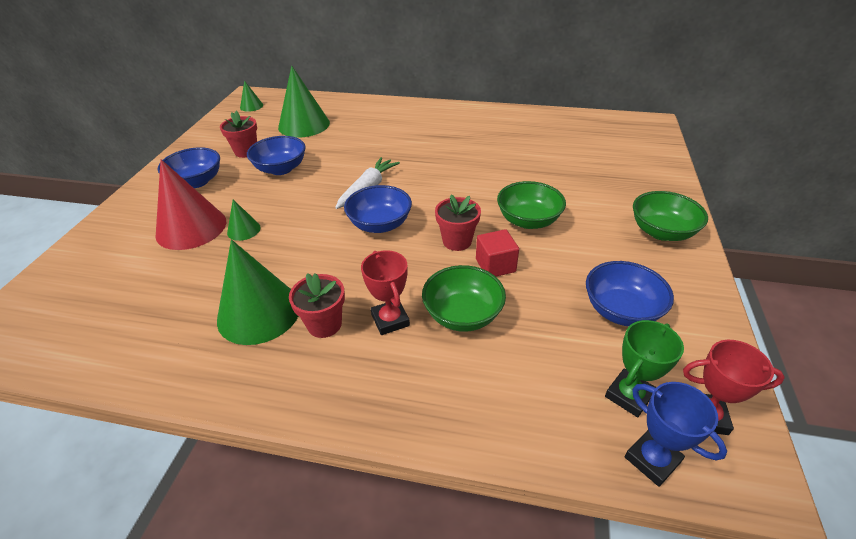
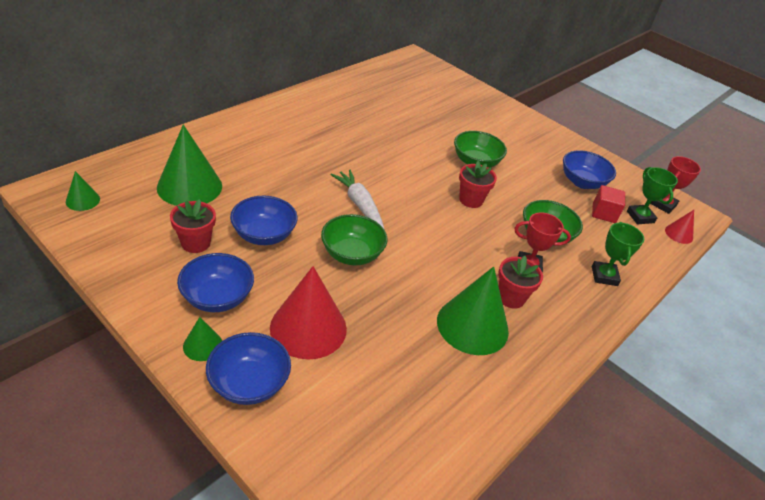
camera: 65 degrees left, 0 degrees up
(243, 230) = (348, 295): green cone -> green cone (203, 345)
(380, 224) = (417, 222): blue bowl -> blue bowl (249, 383)
(443, 394) = (604, 276): none -> green trophy
(495, 265) = (510, 199): red cube -> red cube (604, 213)
(652, 459) = (678, 234): blue trophy -> red cone
(661, 232) = (530, 129): green bowl -> green bowl (352, 254)

